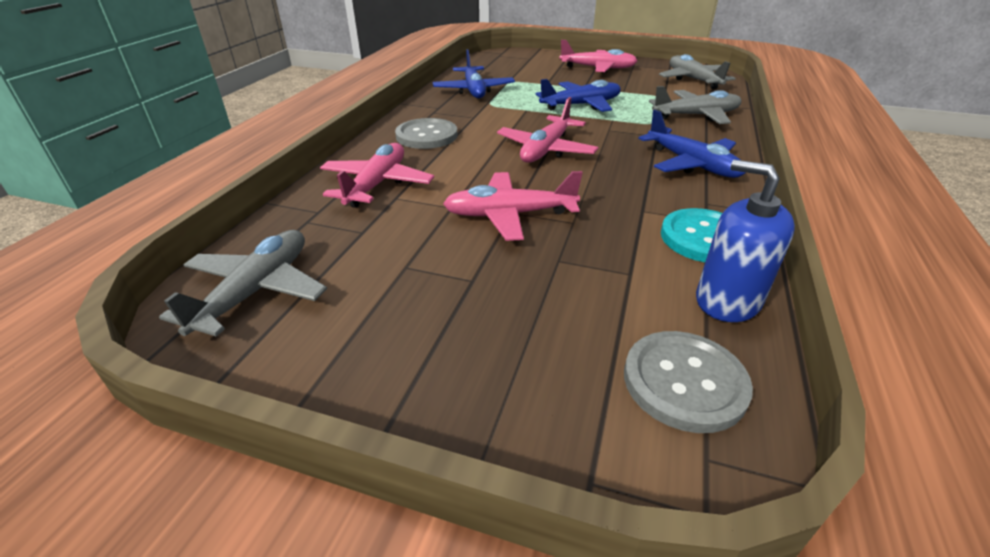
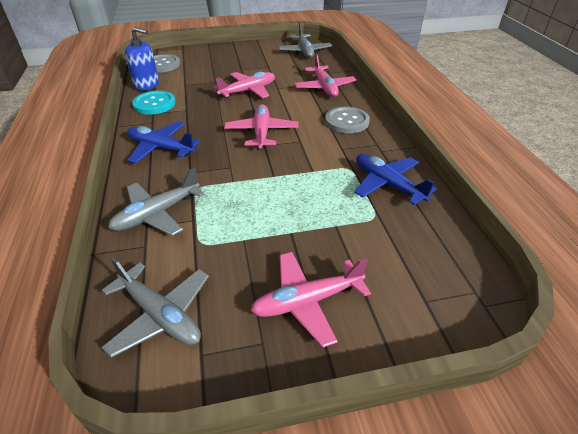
camera: 150 degrees right, 5 degrees up
(581, 105) = (271, 194): blue plane -> none

